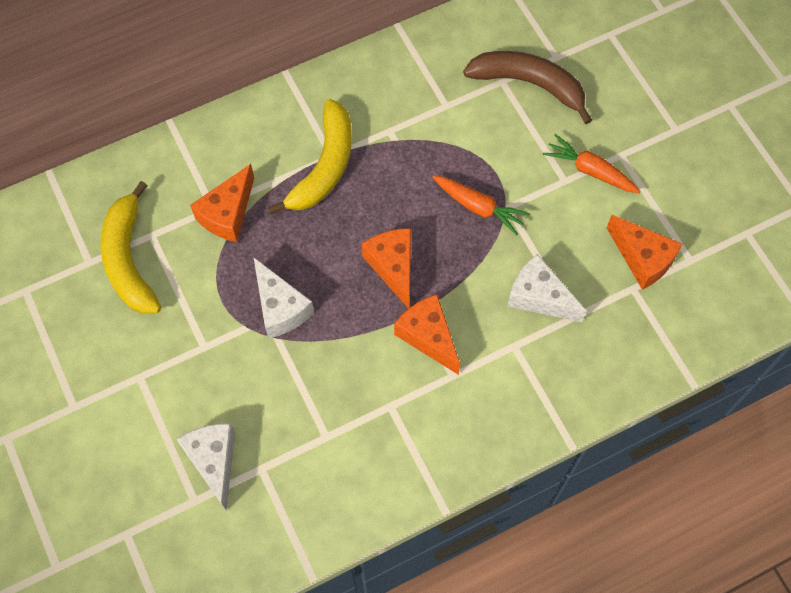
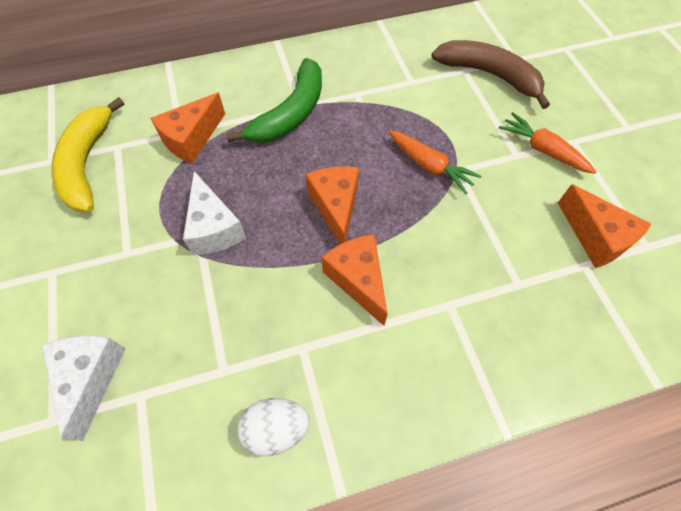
camera: 10 degrees right, 5 degrees down
(324, 166) = (291, 113): yellow banana -> green banana
(383, 474) = (276, 429): none -> white egg
(539, 297) = (482, 258): white cheese -> none

